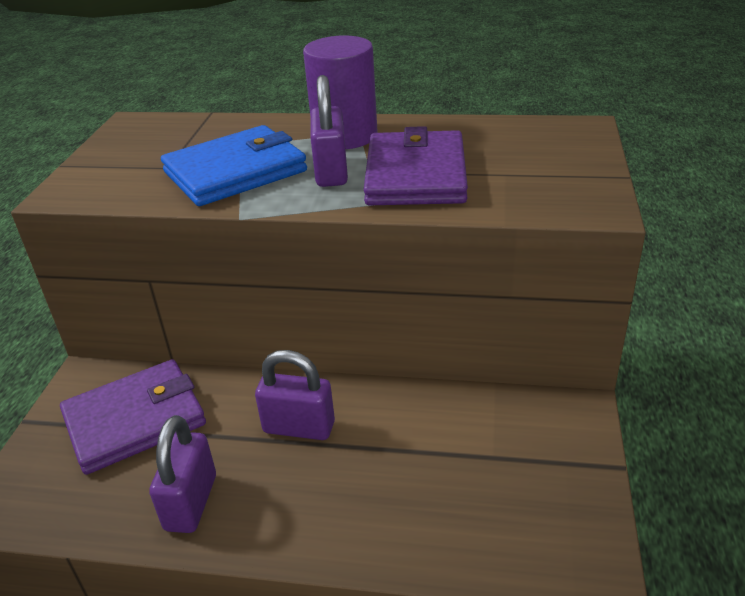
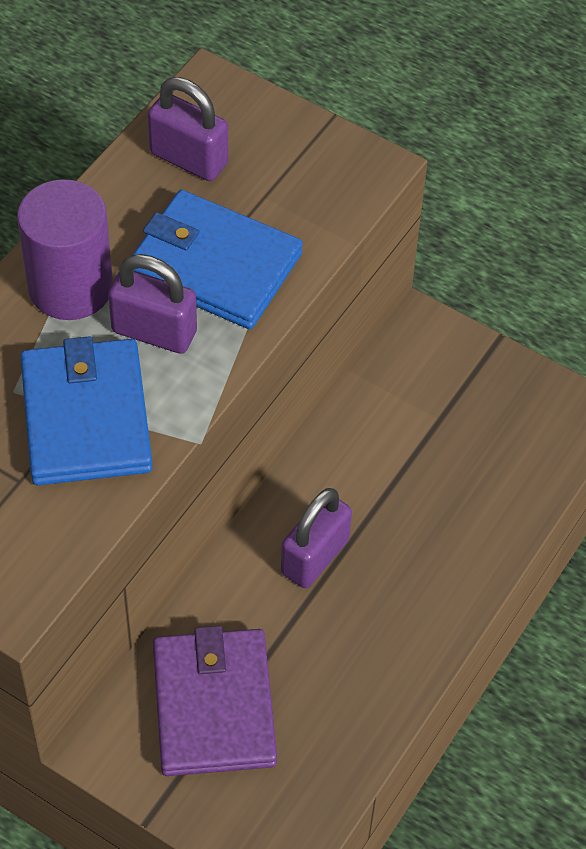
camera: 70 degrees left, 20 degrees up
(191, 502) = (364, 677): purple padlock -> purple padlock (189, 159)
(415, 175) = (214, 265): purple wallet -> blue wallet

